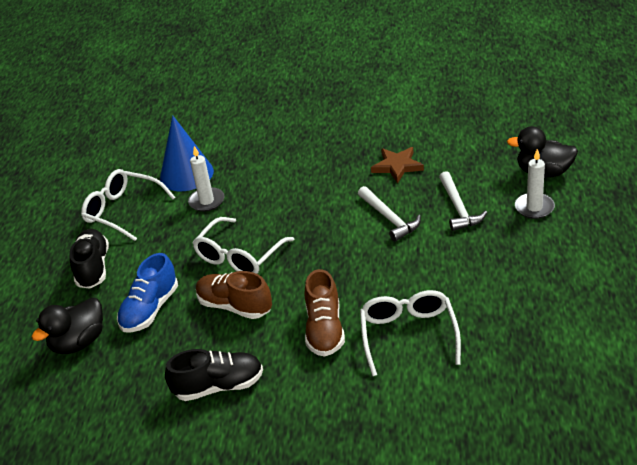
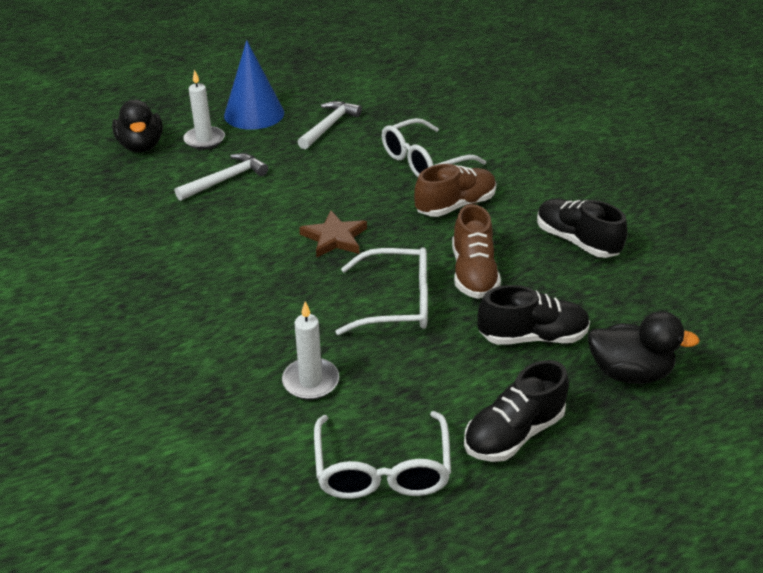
camera: 125 degrees left, 0 degrees up
(150, 309) = (532, 337): blue shoe -> black shoe
(186, 174) = (258, 436): blue cone -> blue cone (254, 114)
(389, 219) = (266, 217): white hammer -> white hammer (329, 126)
(397, 166) = (163, 239): brown star -> brown star (334, 238)

